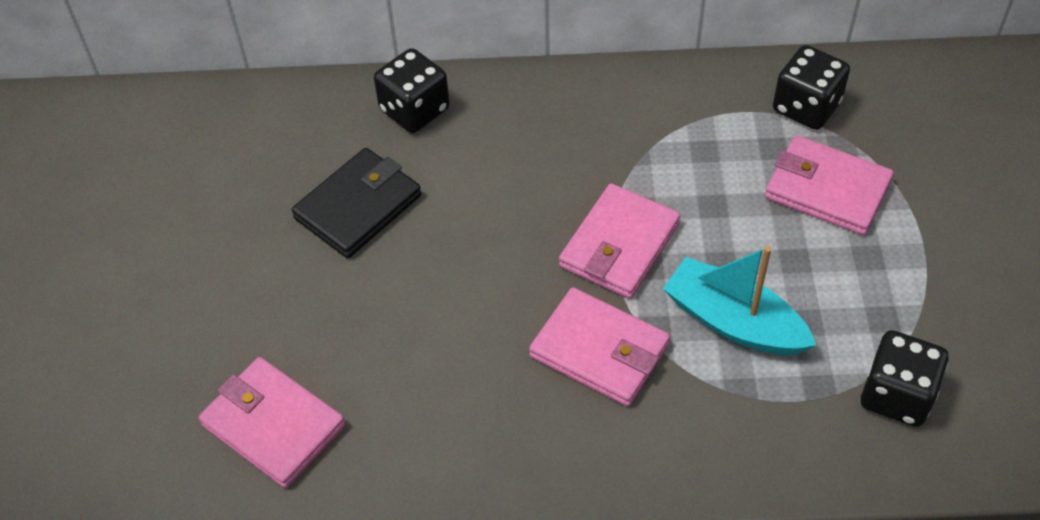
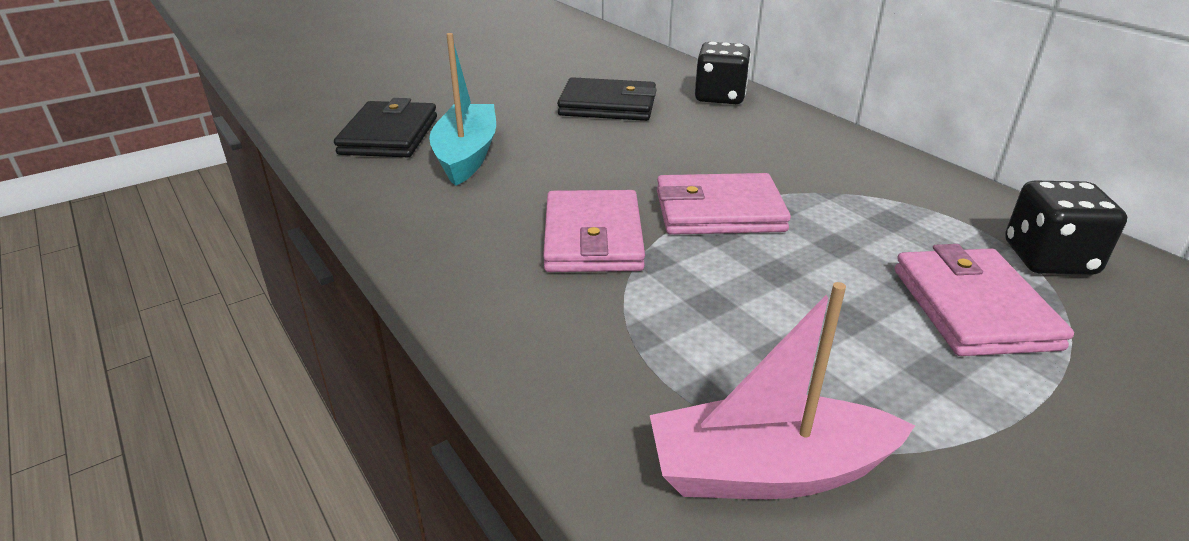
camera: 55 degrees right, 20 degrees down
(273, 425) = (389, 135): pink wallet -> black wallet
(733, 321) = (717, 302): turquoise boat -> turquoise boat (466, 155)
(896, 395) = (767, 471): black dice -> pink boat

